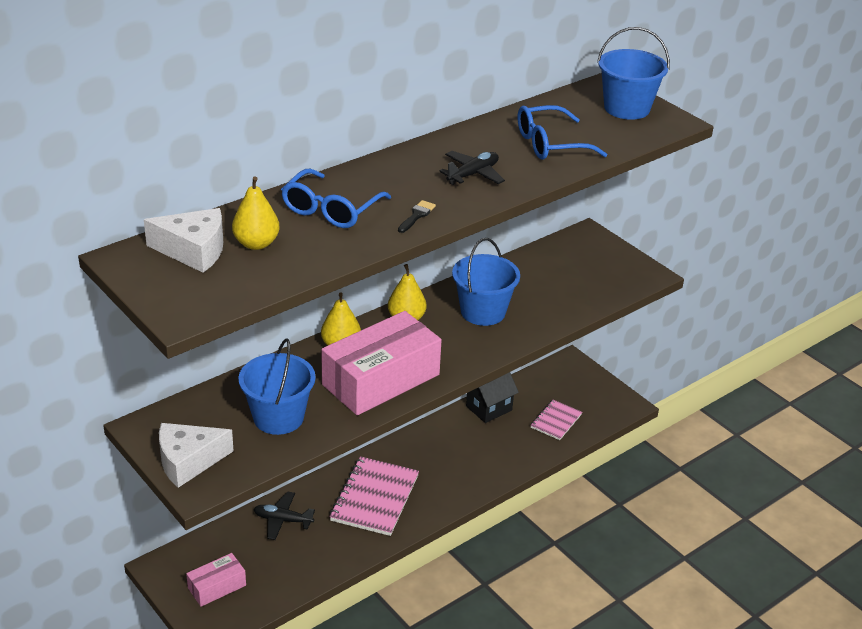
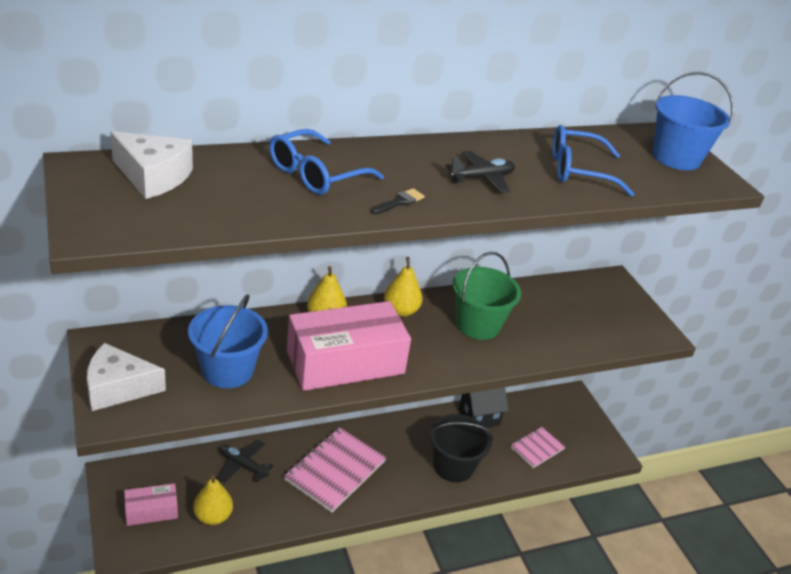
camera: 15 degrees right, 0 degrees up
(256, 244) = (219, 186): yellow pear -> yellow pear (213, 516)
(483, 312) = (478, 325): blue bucket -> green bucket
(484, 460) = (453, 466): none -> black bucket

